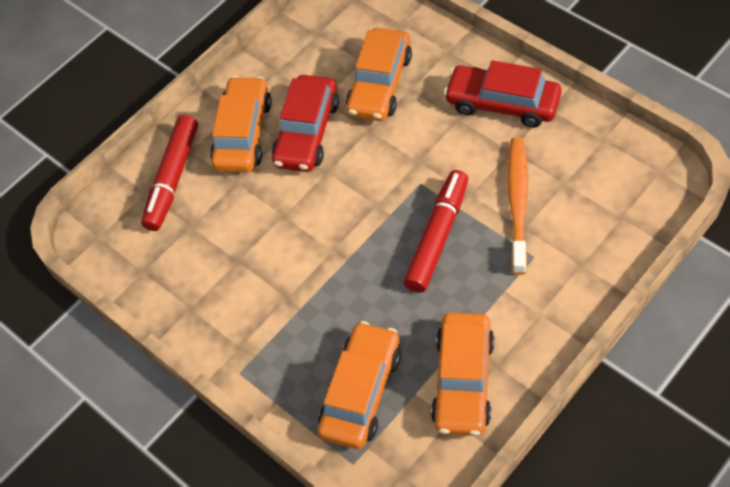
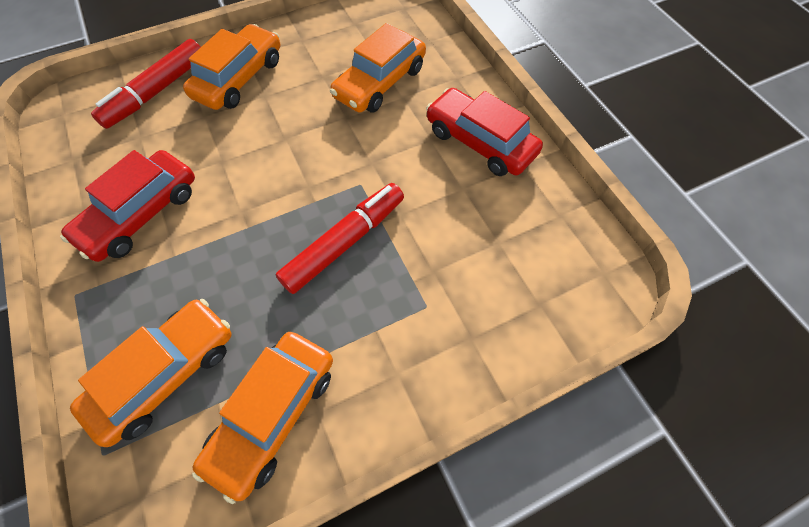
camera: 15 degrees right, 5 degrees up
(307, 132) = (291, 98): red car -> red car (141, 214)
(518, 203) = (441, 243): orange toothbrush -> none

